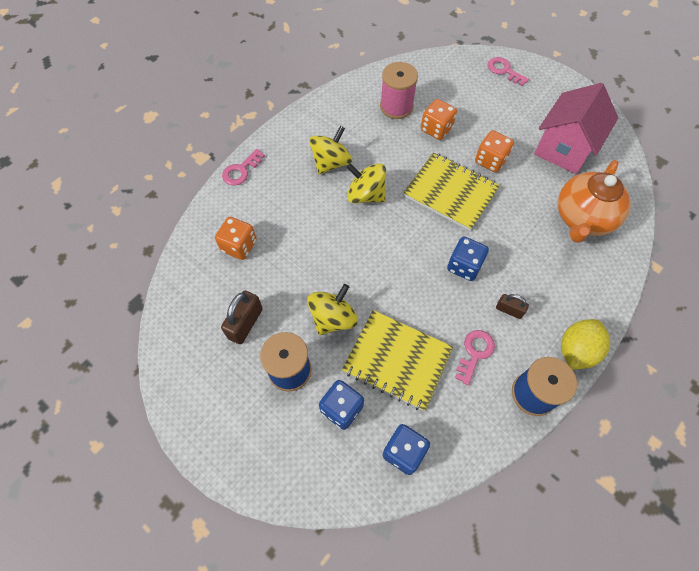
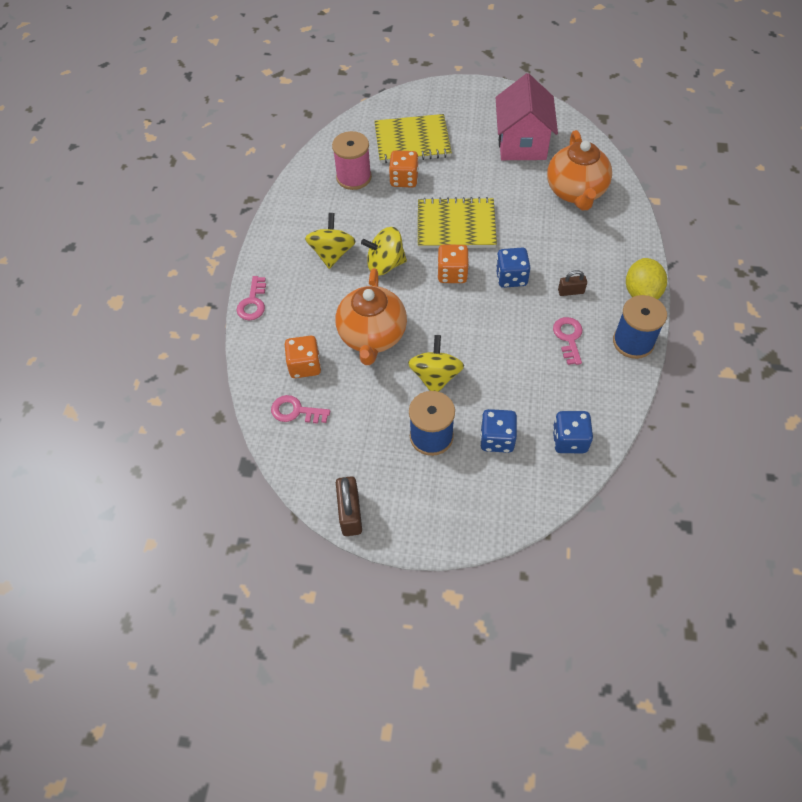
camera: 30 degrees left, 5 degrees down
(245, 323) = (363, 423): brown padlock -> brown padlock (350, 513)
(309, 251) = (372, 336): none -> orange teapot
(397, 360) = (513, 378): yellow notebook -> yellow notebook (412, 141)
(490, 160) = (469, 183): orange dice -> orange dice (452, 274)
(504, 71) = (425, 102): pink key -> pink key (295, 411)

